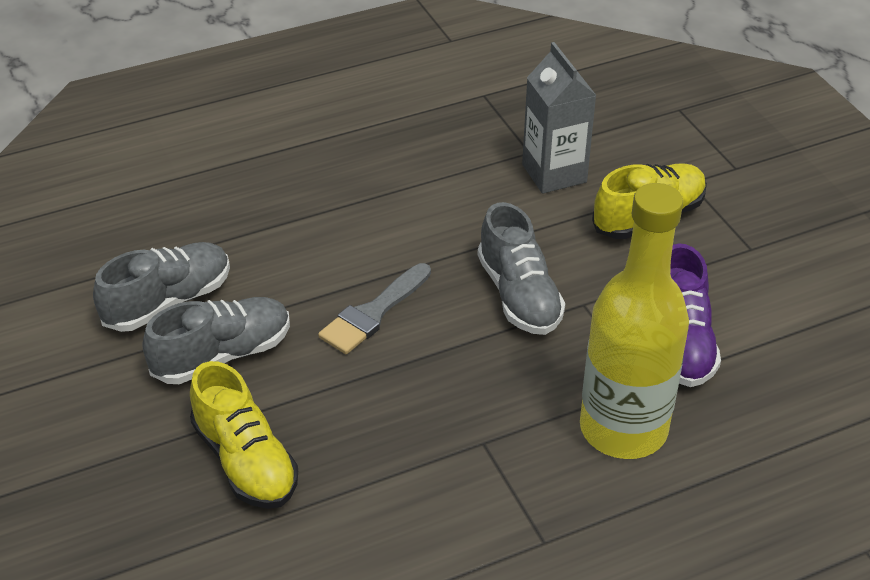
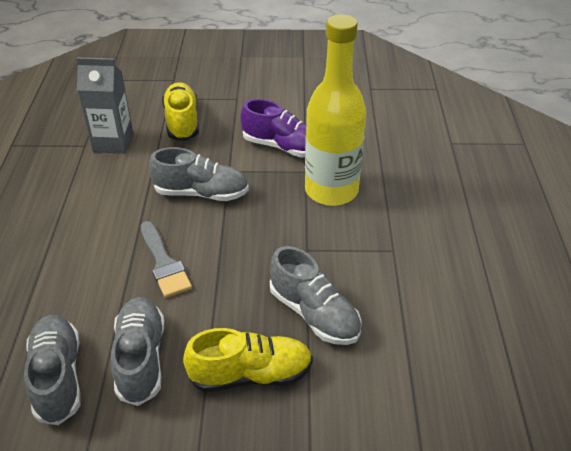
camera: 65 degrees left, 0 degrees up
(372, 490) = (314, 314): none -> grey shoe

